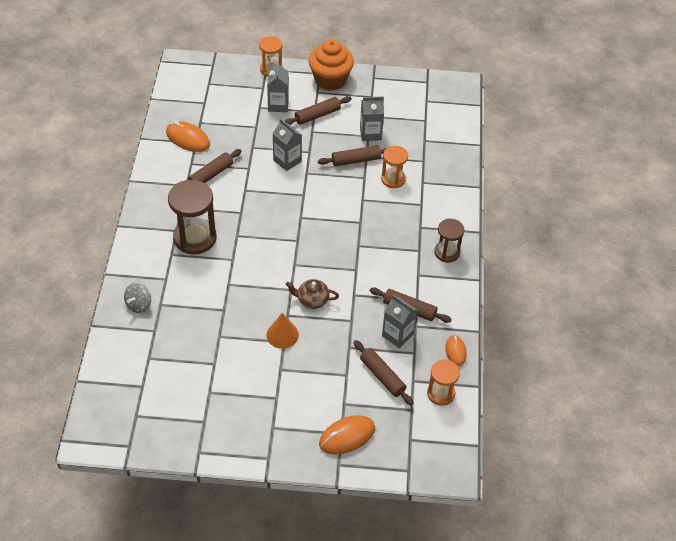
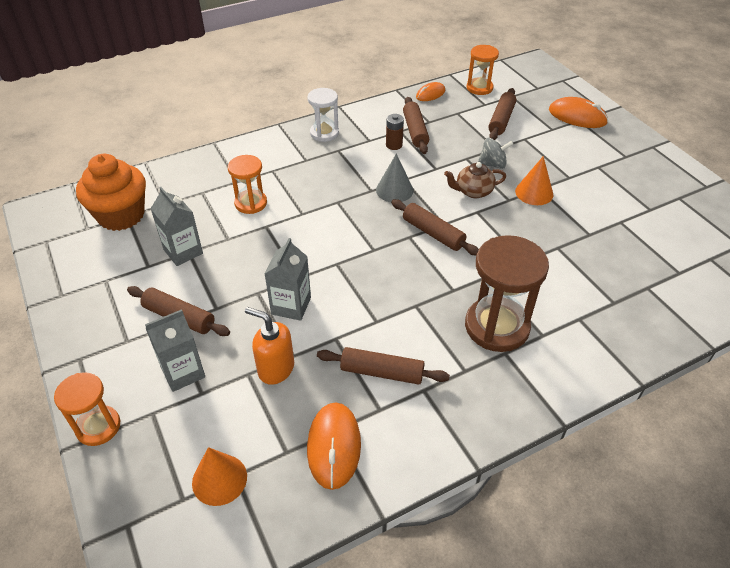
camera: 120 degrees left, 5 degrees down
(139, 305) = (638, 321): grey spinning top -> grey spinning top (492, 164)
(207, 97) = (219, 479): none -> orange cone
(250, 137) = (275, 369): none -> orange soap dispenser
(312, 300) = (473, 191): brown teapot -> brown teapot turned 105 degrees clockwise
(330, 80) = (89, 339): orange cupcake -> orange cupcake (121, 215)
(348, 257) = (394, 190): none -> grey cone
(356, 160) = (242, 244): brown rolling pin -> brown rolling pin (433, 233)
(397, 335) = (450, 127): grey carton -> none
(401, 286) = (394, 145): none -> brown battery
(447, 252) = (324, 133): brown hourglass -> white hourglass

